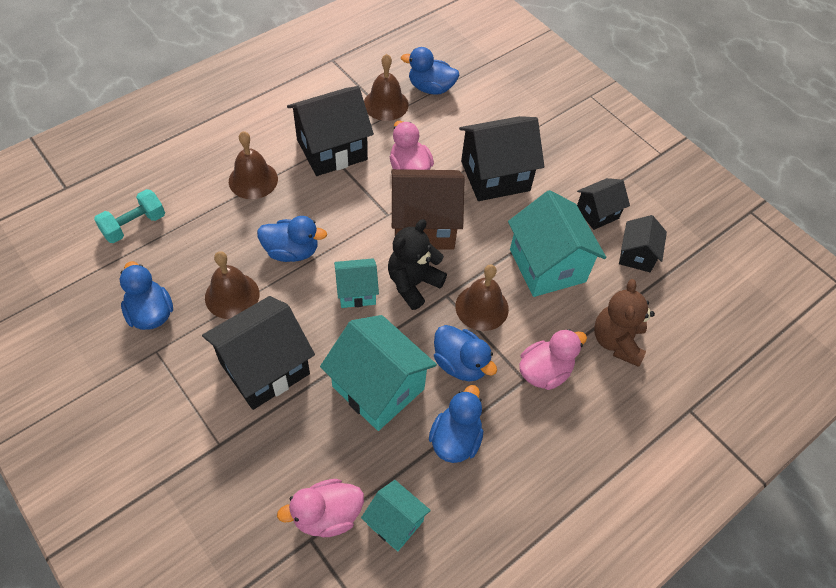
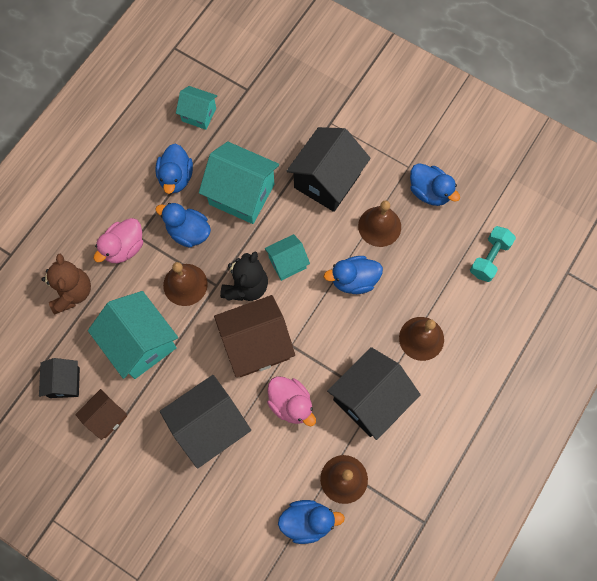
camera: 165 degrees right, 15 degrees up
(327, 515) = (242, 105): pink duck -> none
(597, 213) = (106, 417): black house -> brown house

